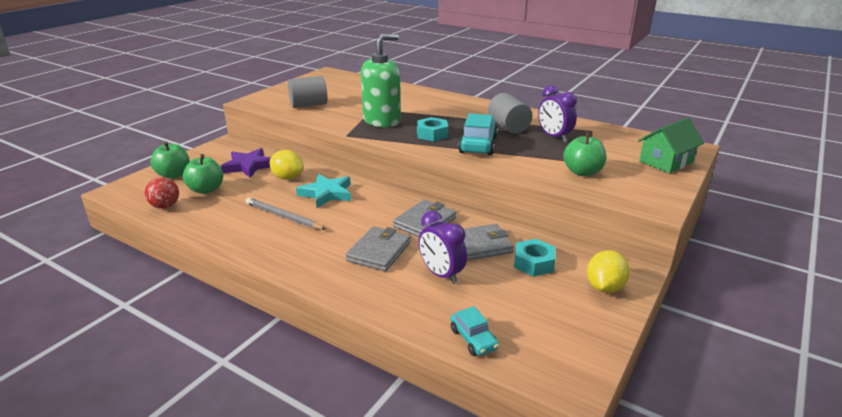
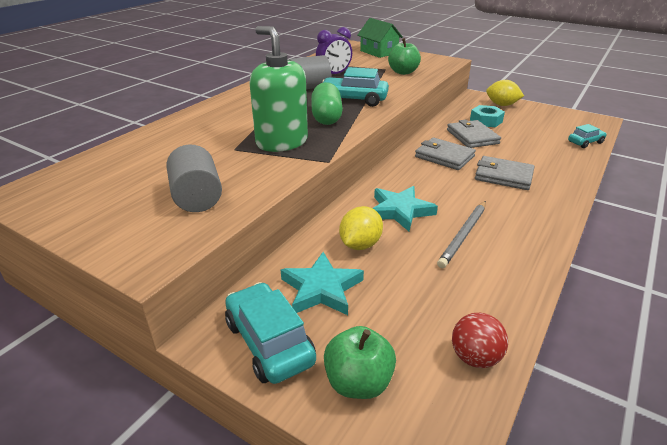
camera: 90 degrees left, 5 degrees up
(206, 190) = (409, 320): green apple -> none
(215, 155) = (269, 342): none -> turquoise car
(249, 166) = (321, 289): purple star -> turquoise star
(432, 134) = (326, 117): turquoise nut -> green capsule
(441, 274) = (520, 151): purple clock -> none

